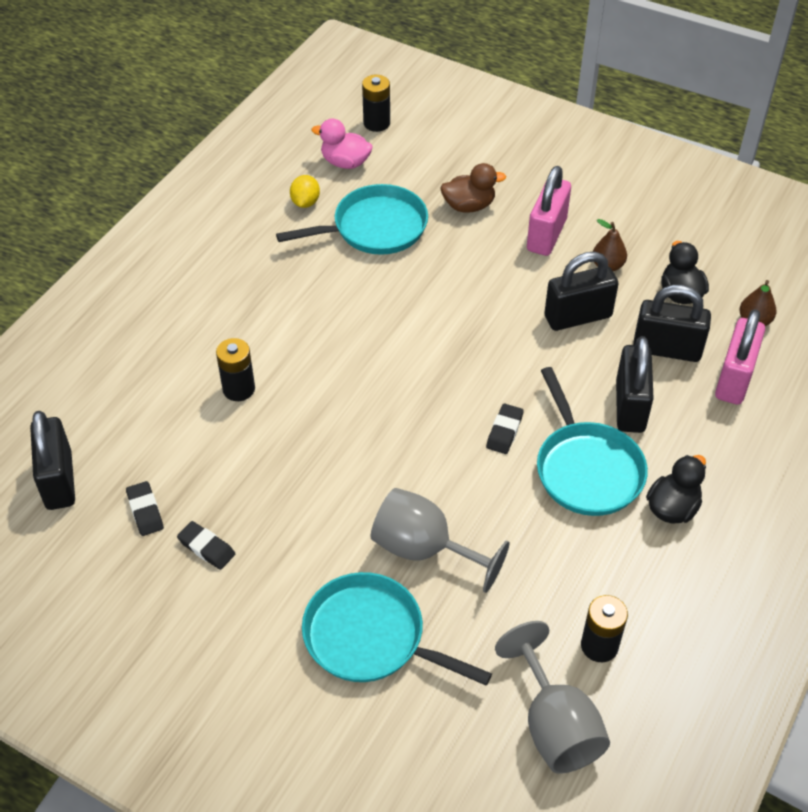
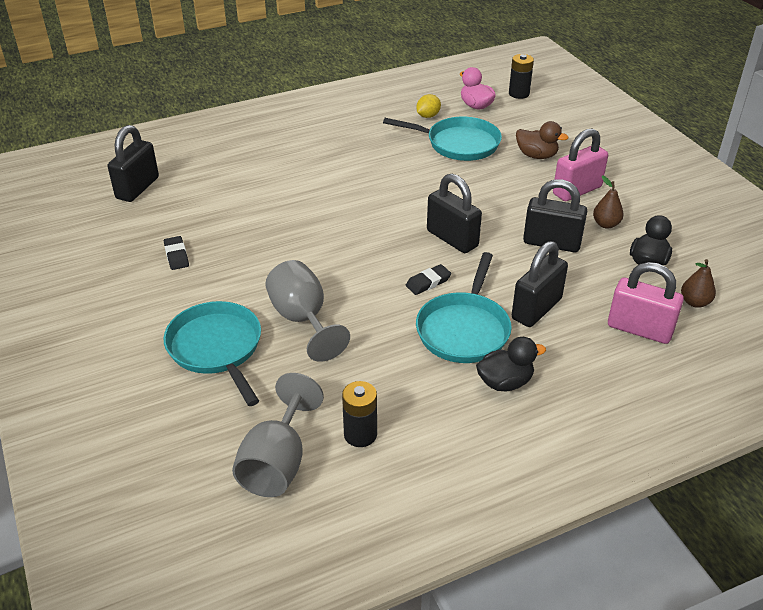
camera: 35 degrees right, 10 degrees down
(145, 511) = (164, 222): black eraser -> none
(239, 389) = (284, 188): black battery -> none
(667, 349) = (602, 289): black padlock -> black padlock (452, 239)
(734, 379) = (639, 329): pink padlock -> pink padlock turned 60 degrees clockwise

